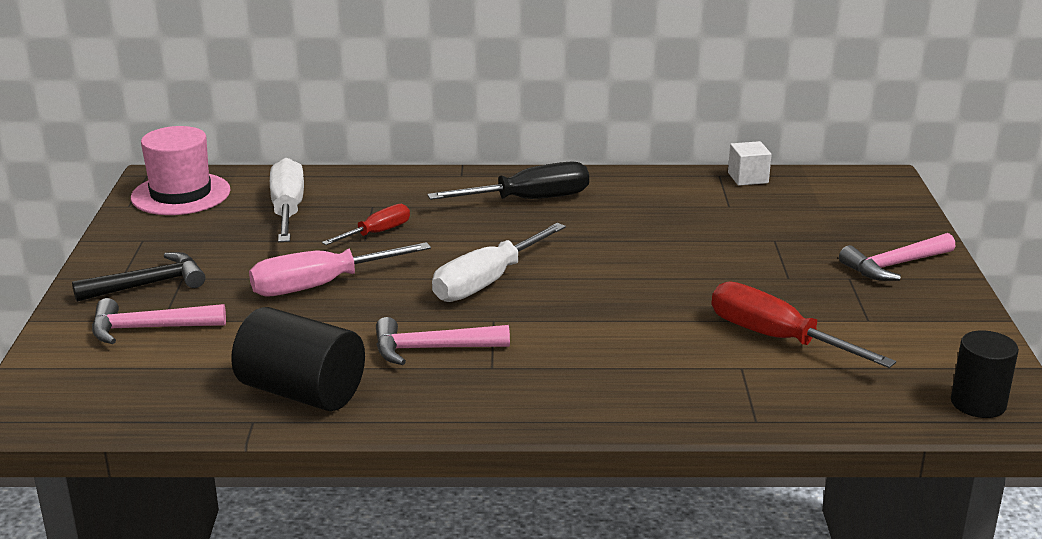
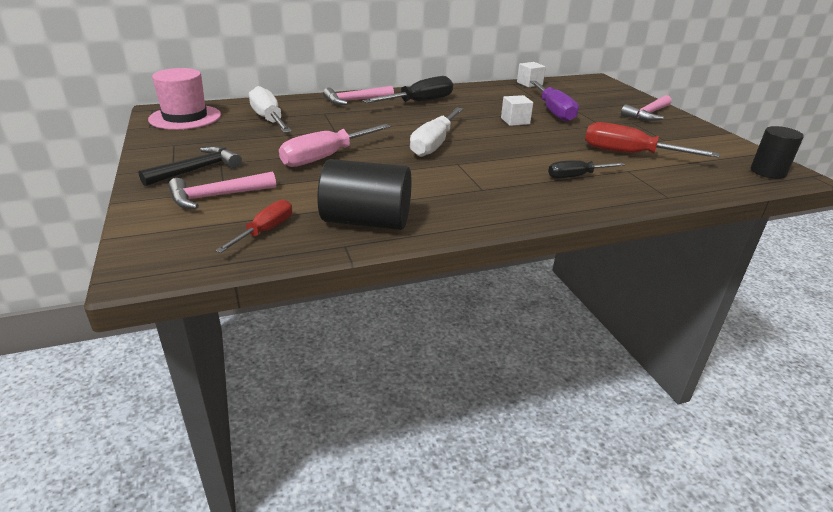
camera: 20 degrees left, 5 degrees up
(377, 233) = (340, 126): red screwdriver -> red screwdriver (265, 231)
(432, 349) = (434, 184): pink hammer -> pink hammer (355, 101)
(648, 366) = (576, 176): none -> black screwdriver
(649, 254) = (515, 121): none -> white cube
(732, 241) = (553, 111): none -> purple screwdriver

